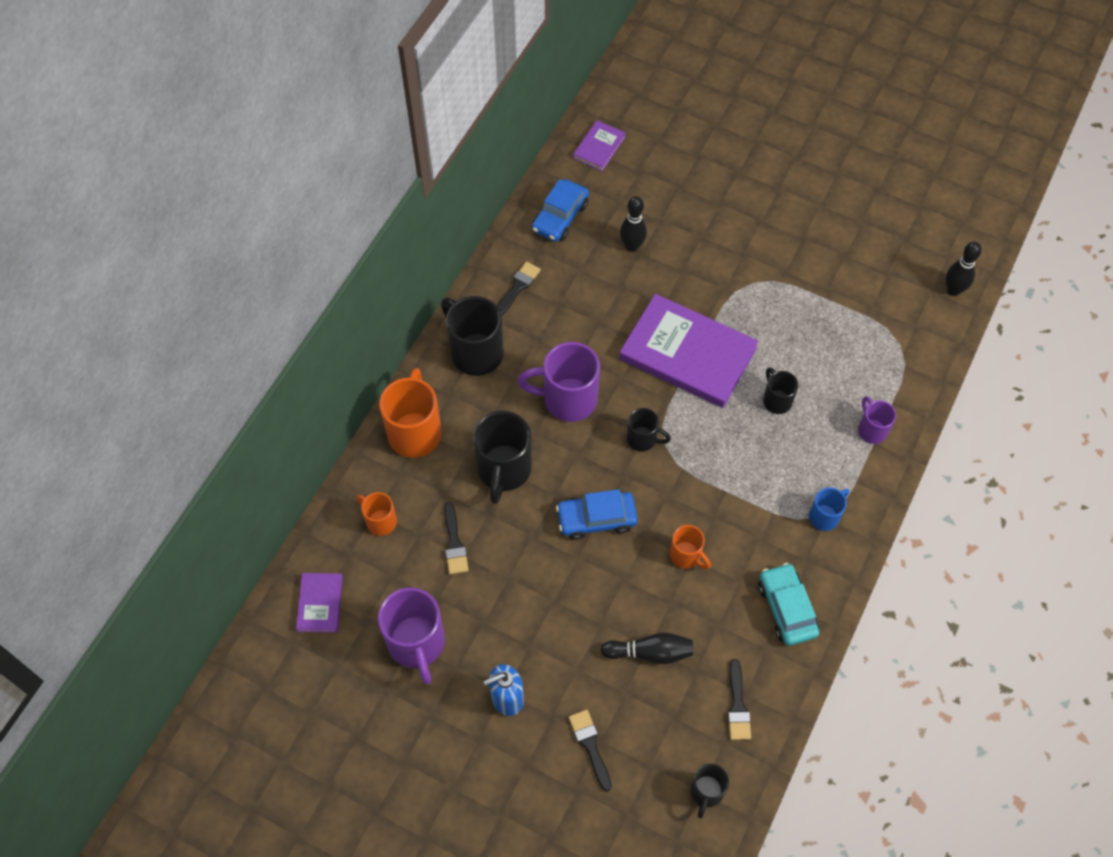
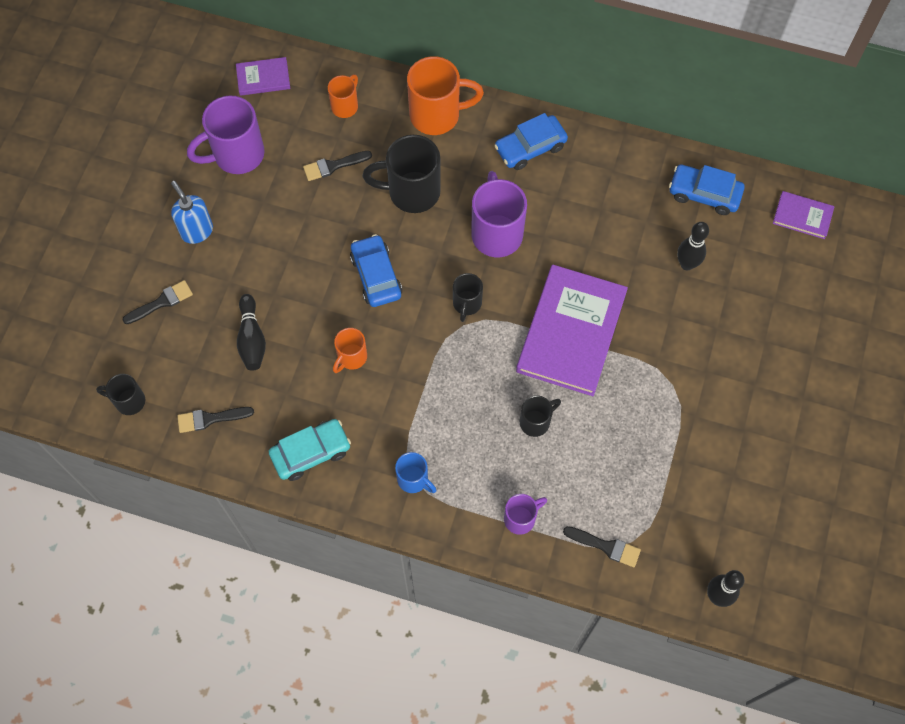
camera: 80 degrees right, 5 degrees up
(475, 352) = (530, 147): black mug -> blue car
(517, 287) = (611, 170): black brush -> black brush (606, 546)

